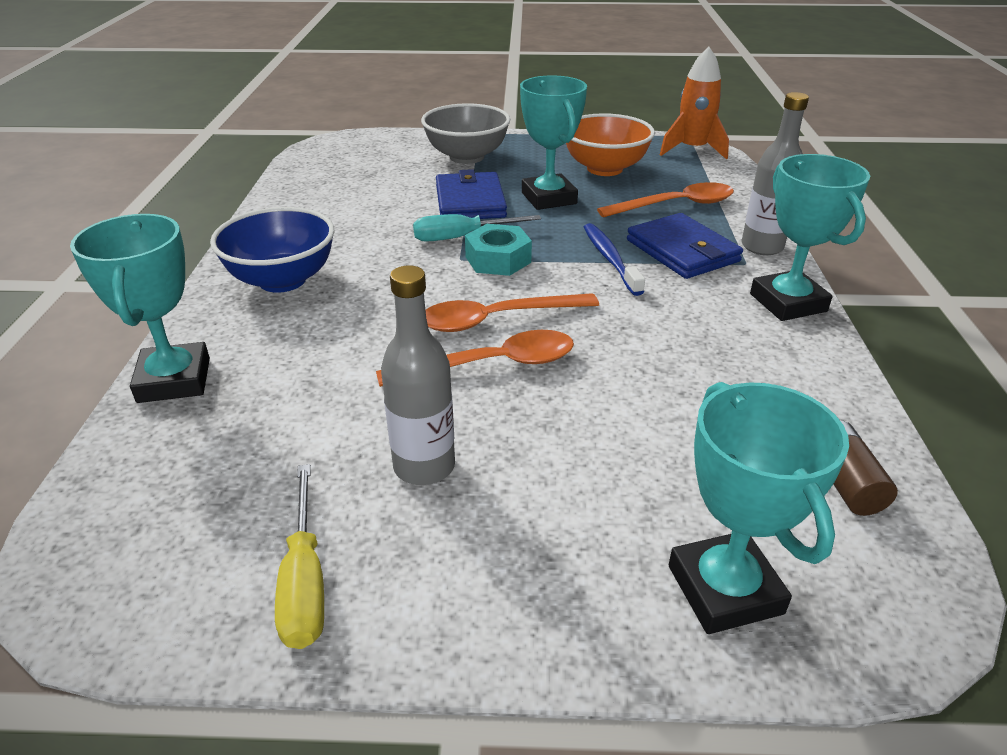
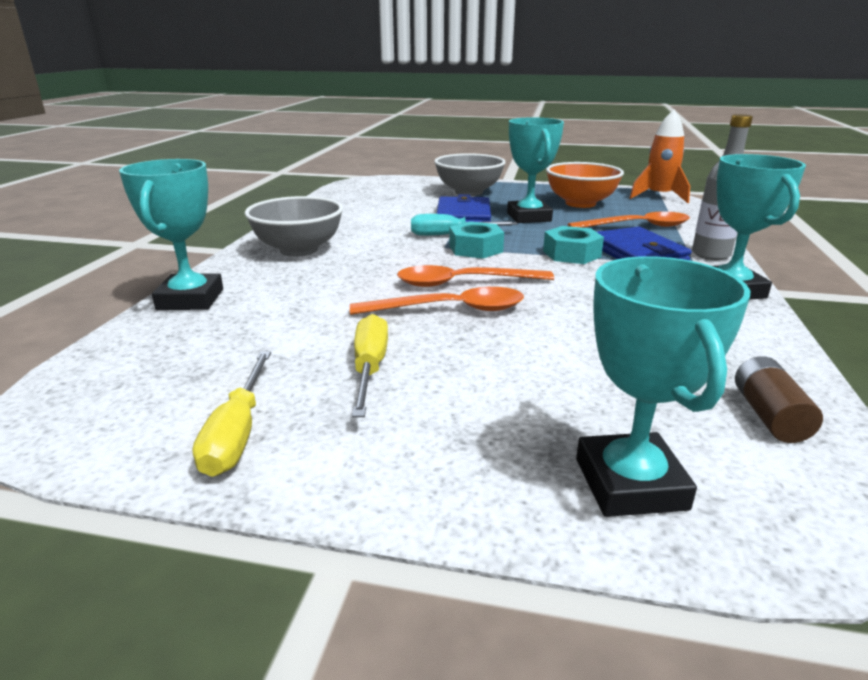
camera: 10 degrees right, 10 degrees down
(282, 280) = (299, 250): blue bowl -> grey bowl
(424, 466) = (369, 368): grey bottle -> yellow screwdriver
(610, 259) = (571, 254): blue toothbrush -> turquoise nut

